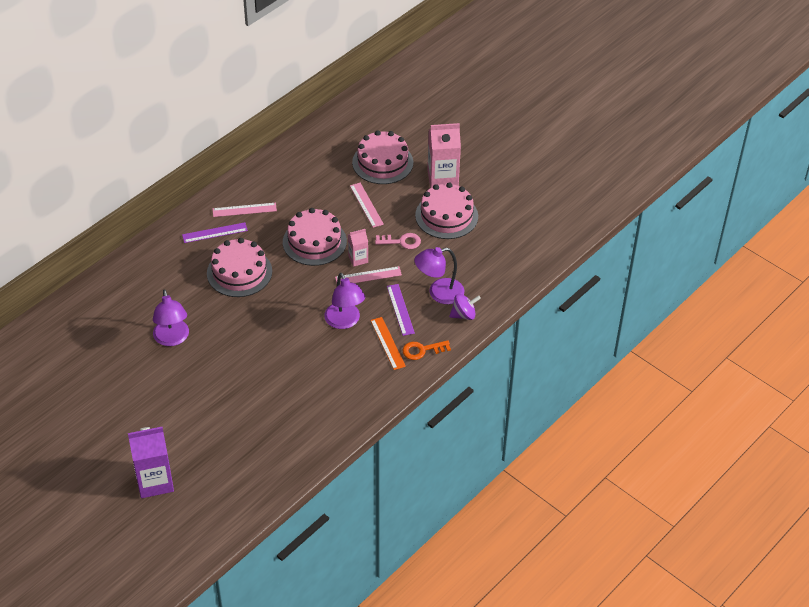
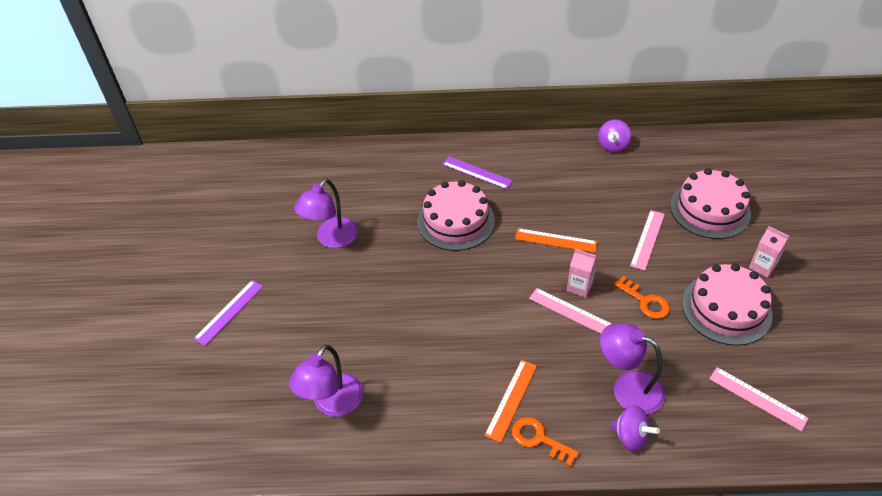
camera: 50 degrees right, 0 degrees up
(155, 481) = (155, 358): purple carton -> none
(244, 210) = (525, 169): pink ruler -> pink ruler (757, 398)
(282, 157) = (612, 146): none -> purple spinning top
(314, 242) = (555, 240): pink cake -> orange ruler
(345, 321) = (494, 341): purple lamp -> purple lamp (332, 404)
(400, 309) = (565, 373): purple ruler -> purple ruler (229, 312)
(401, 242) = (645, 301): pink key -> orange key
(442, 178) = (762, 266): pink carton -> pink carton, size x0.54

